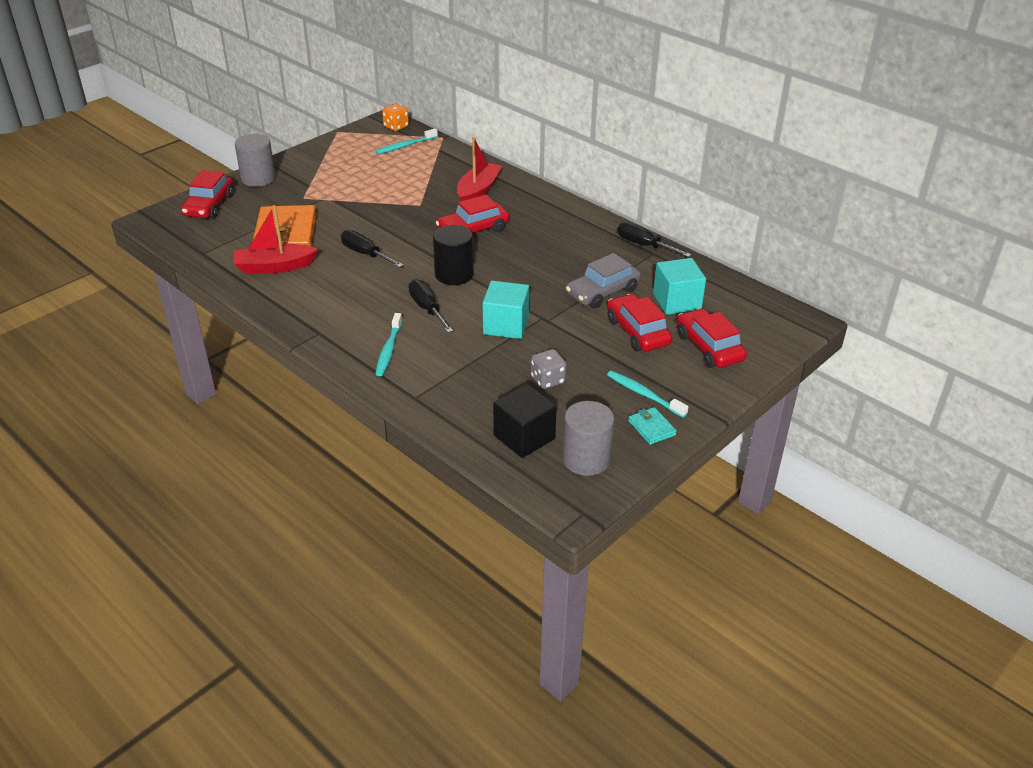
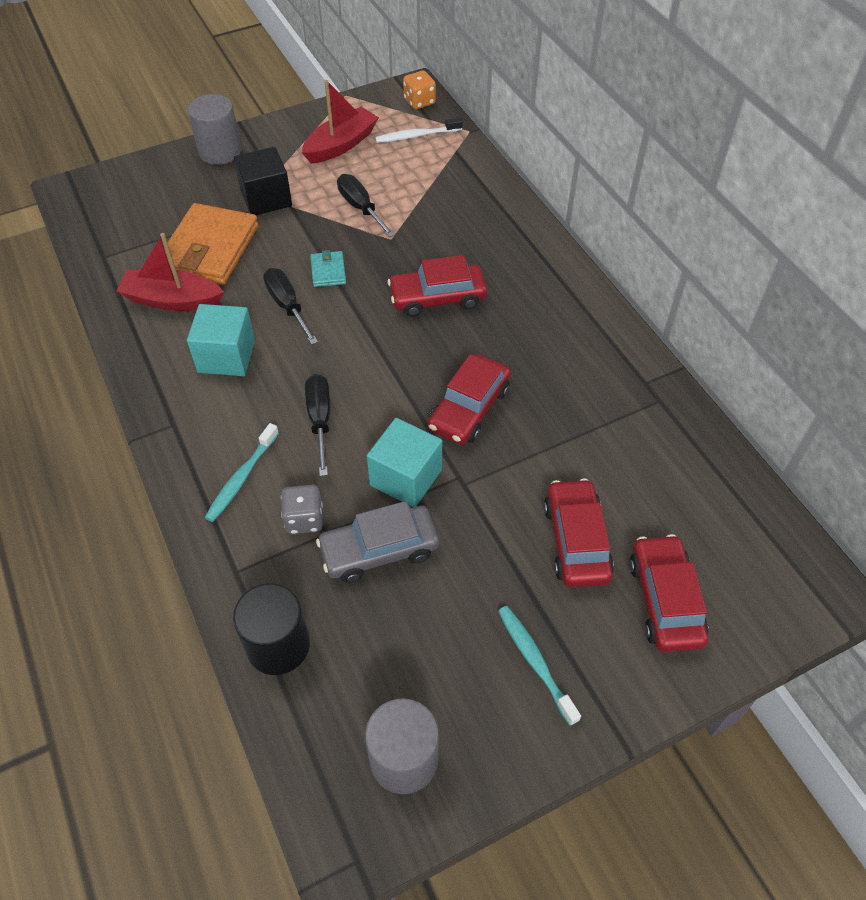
camera: 20 degrees right, 15 degrees up
(209, 205) = (145, 182): red car -> red car (469, 408)
(405, 146) = (416, 136): turquoise toothbrush -> white toothbrush
(454, 274) = (379, 369): black cylinder -> black cylinder (278, 645)
(478, 191) = (473, 232): red boat -> red boat (341, 145)
(524, 437) = (340, 689): black cube -> black cube (266, 198)
(548, 380) = (417, 594): grey dice -> grey dice (304, 519)
(602, 292) = (559, 453): grey car -> grey car (379, 550)
(644, 245) = (653, 383): black screwdriver -> black screwdriver (361, 208)
(651, 428) = (518, 730): turquoise wallet -> turquoise wallet (328, 271)
(677, 301) = (655, 499): turquoise cube -> turquoise cube (226, 356)

